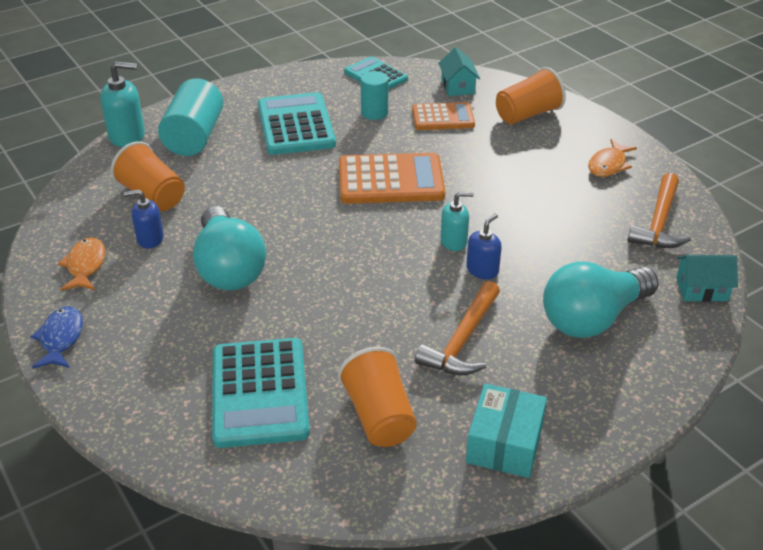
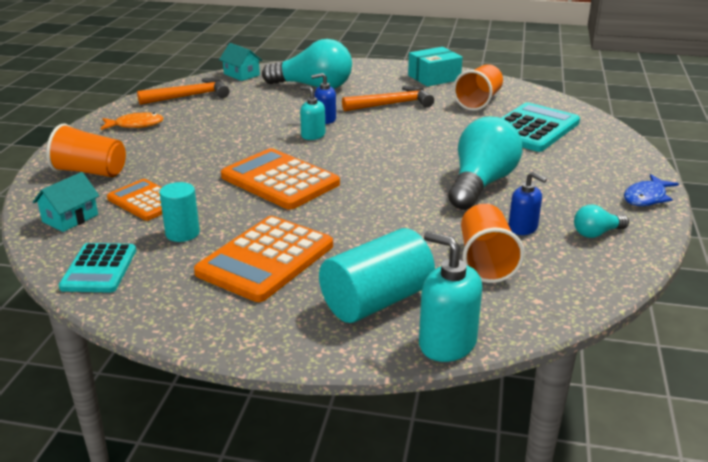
camera: 135 degrees left, 10 degrees down
(85, 266) = (596, 233): orange fish -> turquoise light bulb
(296, 125) = (265, 259): turquoise calculator -> orange calculator

